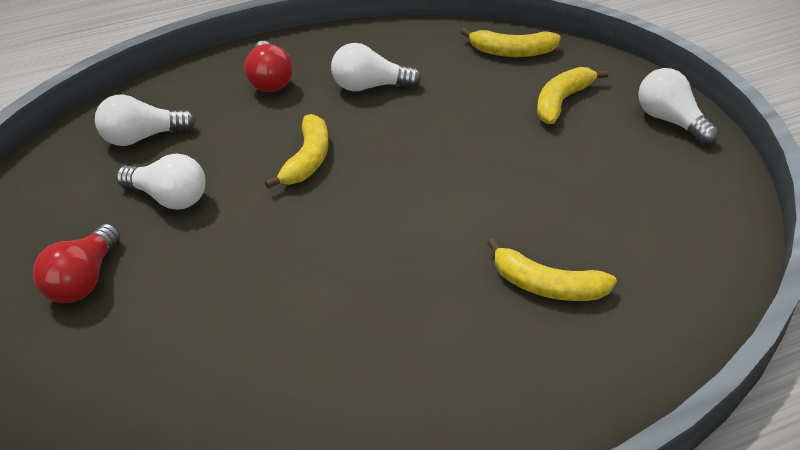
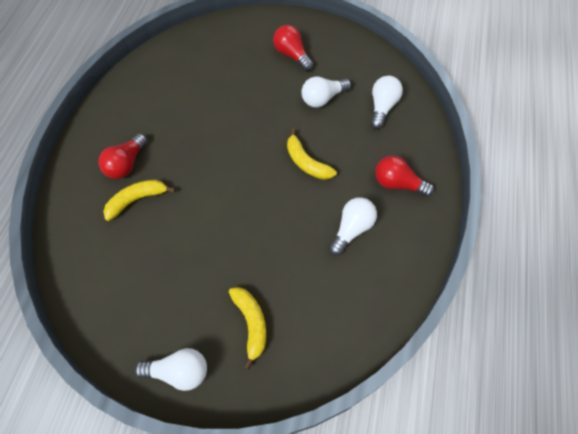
camera: 125 degrees right, 20 degrees up
(507, 343) = (126, 164): none -> red light bulb
(511, 52) = (328, 340): yellow banana -> none

